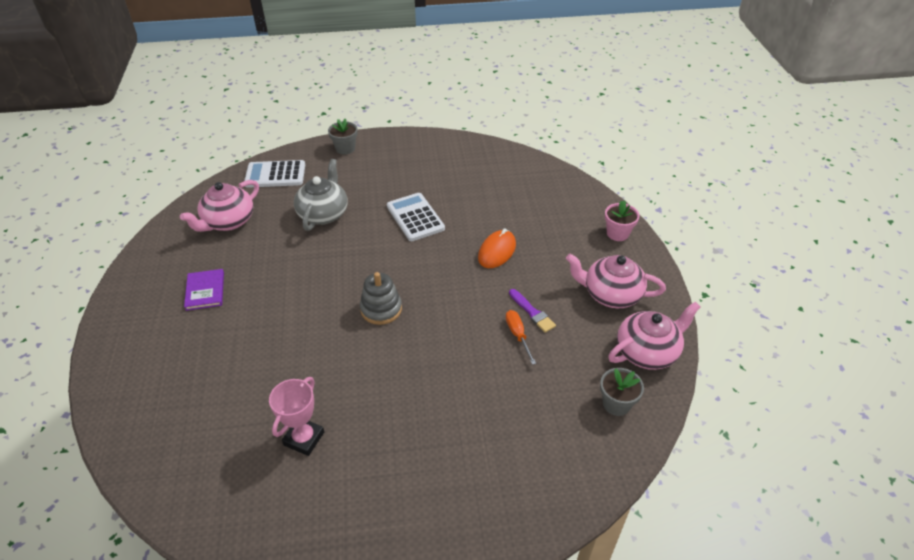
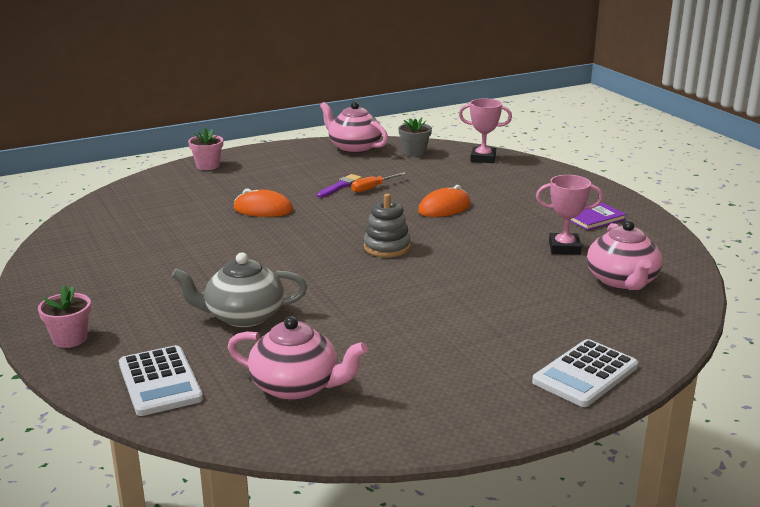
camera: 110 degrees left, 20 degrees down
(205, 291) = (442, 357): purple book -> purple book (593, 218)
(345, 148) = (70, 339): grey flower pot -> pink flower pot
(415, 217) = (224, 257): white calculator -> white calculator (585, 374)
(443, 376) = (444, 208): none -> orange mouse
(577, 470) = (483, 158): none -> pink trophy
(610, 294) = (296, 162): pink teapot -> pink teapot (622, 281)

